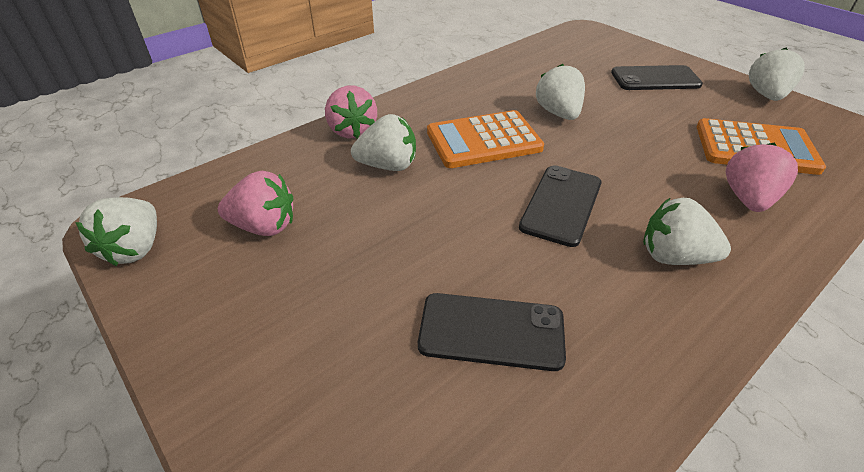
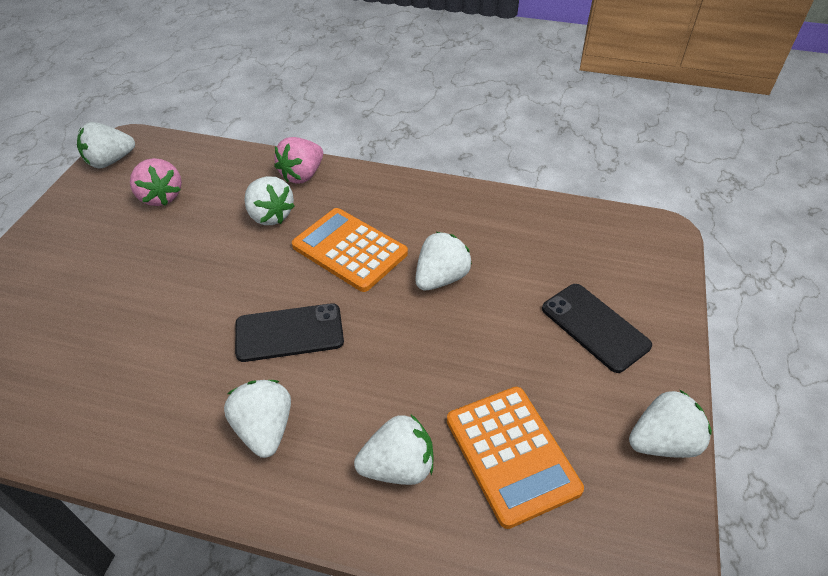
camera: 55 degrees right, 5 degrees up
(491, 331) = (119, 348): black phone -> none
(748, 199) = (398, 466): pink strawberry -> white strawberry

